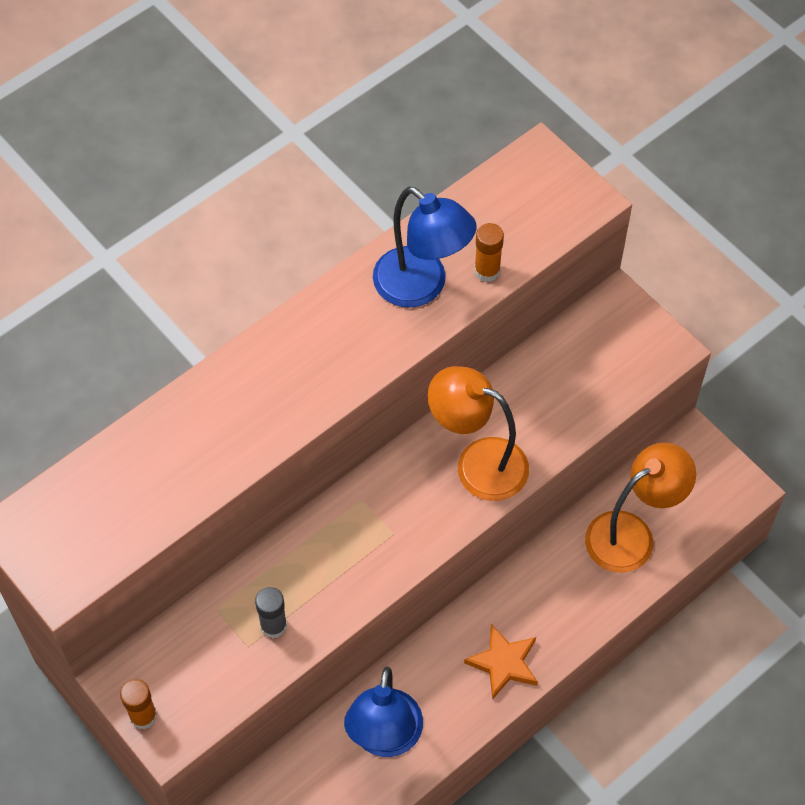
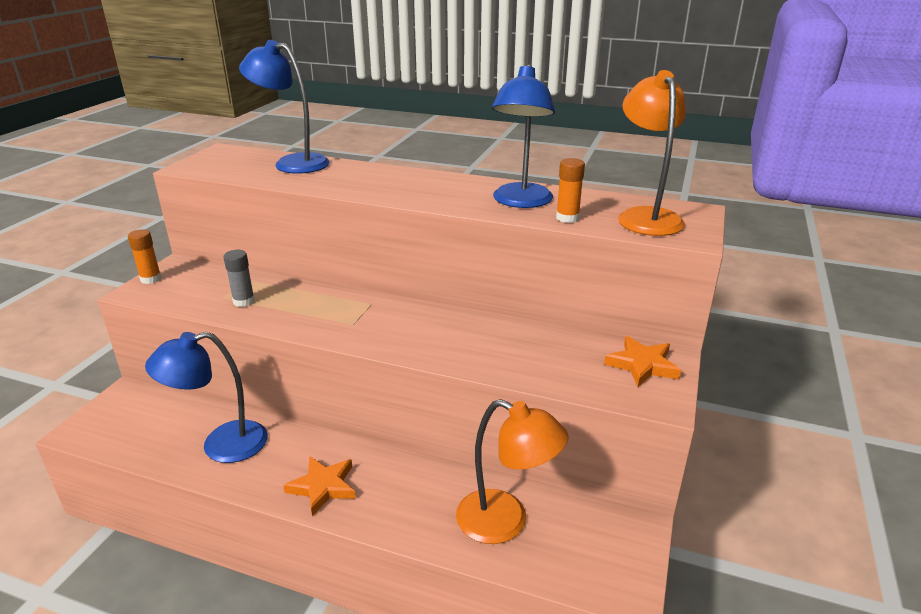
camera: 60 degrees right, 30 degrees down
(133, 459) = (292, 163): none -> blue lamp
(478, 463) = (446, 340): orange lamp -> orange lamp (645, 216)
(614, 328) = (642, 365): none -> orange star

